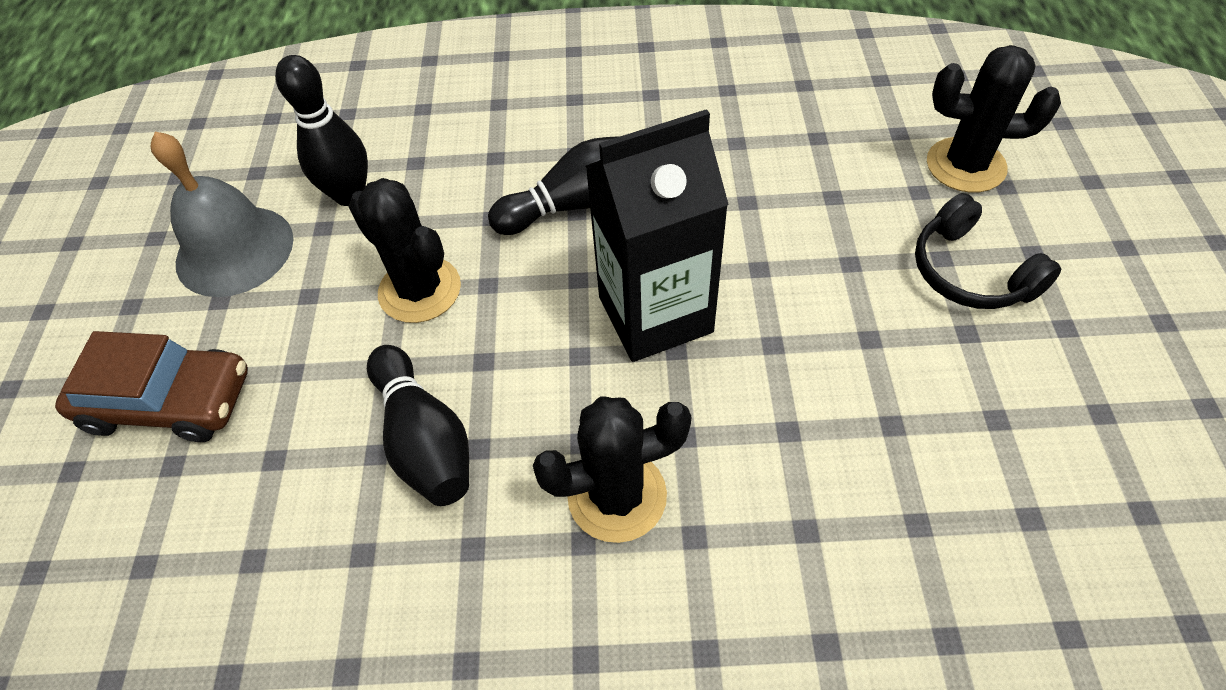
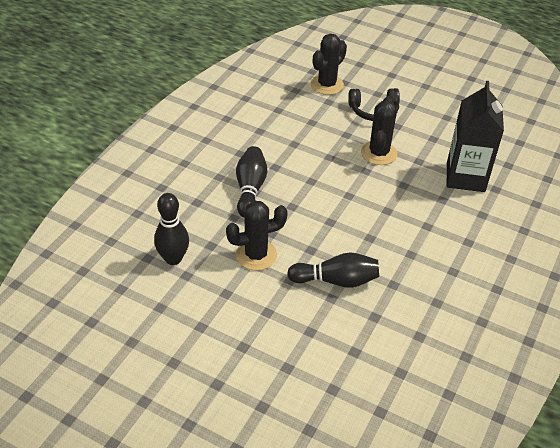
camera: 65 degrees left, 10 degrees down
(169, 401) = (249, 360): brown car -> none
(234, 250) = (171, 312): grey bell -> none
(617, 496) = (399, 237): black cactus -> black cactus (378, 153)
(655, 314) = (328, 193): black carton -> black carton (465, 177)

